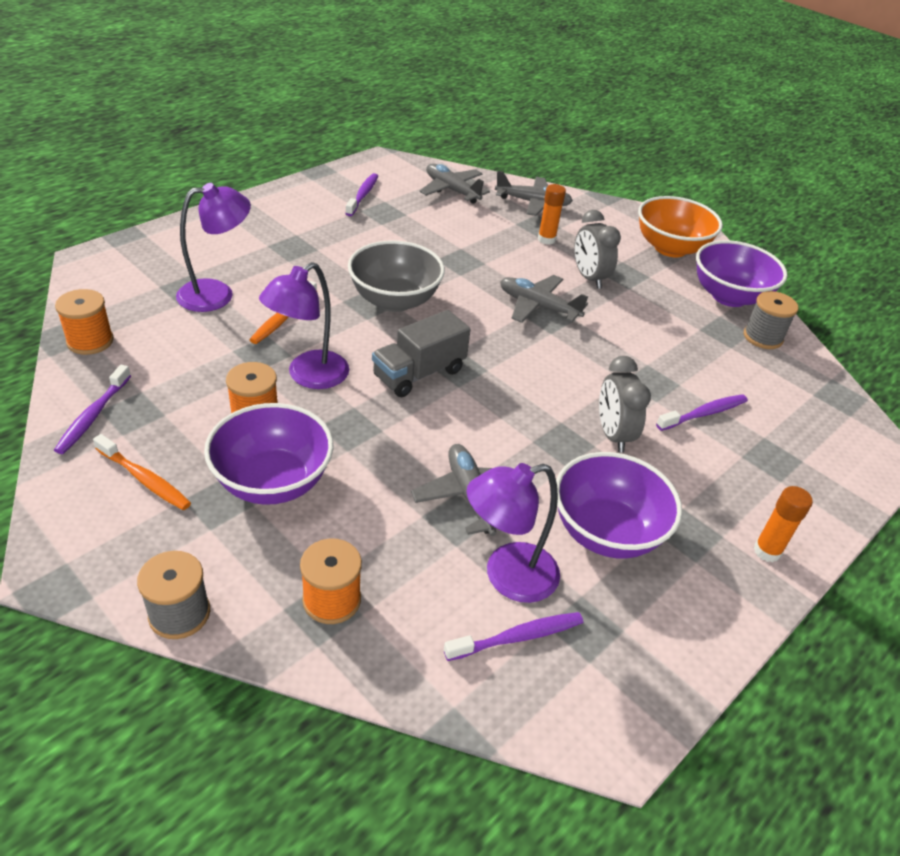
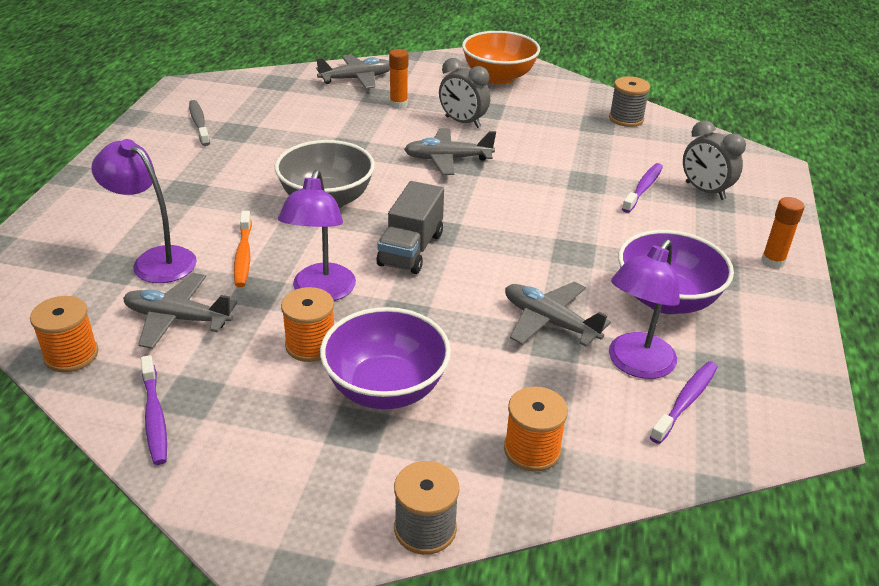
camera: 30 degrees left, 5 degrees down
(144, 479) = (269, 444): orange toothbrush -> none
(217, 294) = (155, 260): purple lamp -> purple lamp turned 90 degrees counterclockwise
(363, 195) = (199, 123): purple toothbrush -> grey toothbrush
(452, 190) = (276, 92): grey plane -> grey plane (178, 318)
(613, 435) = (600, 230): grey clock -> grey clock (705, 191)
(729, 296) = (575, 98): purple bowl -> none

